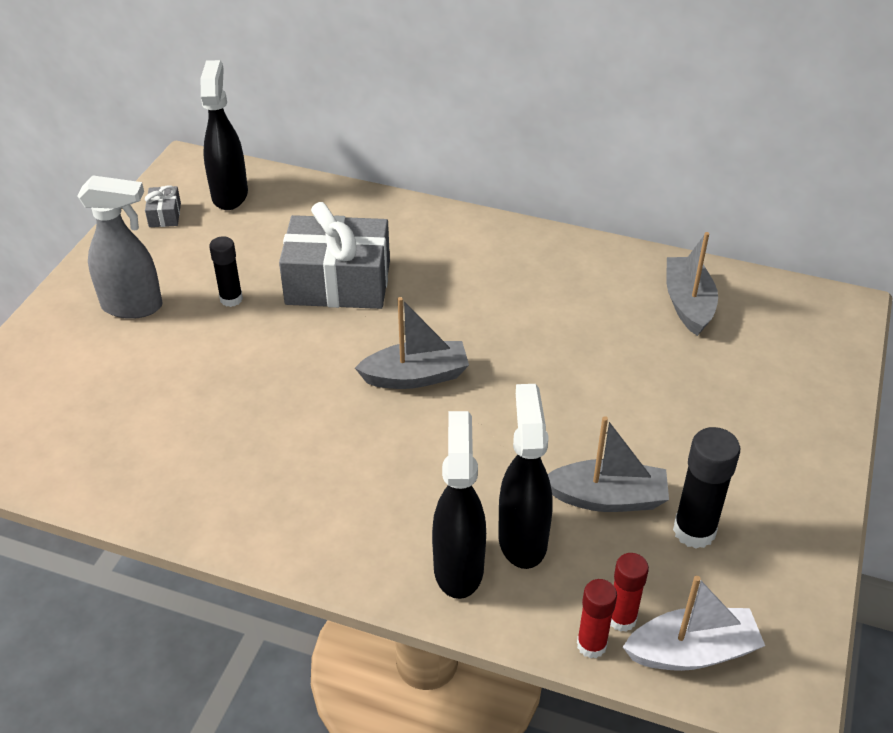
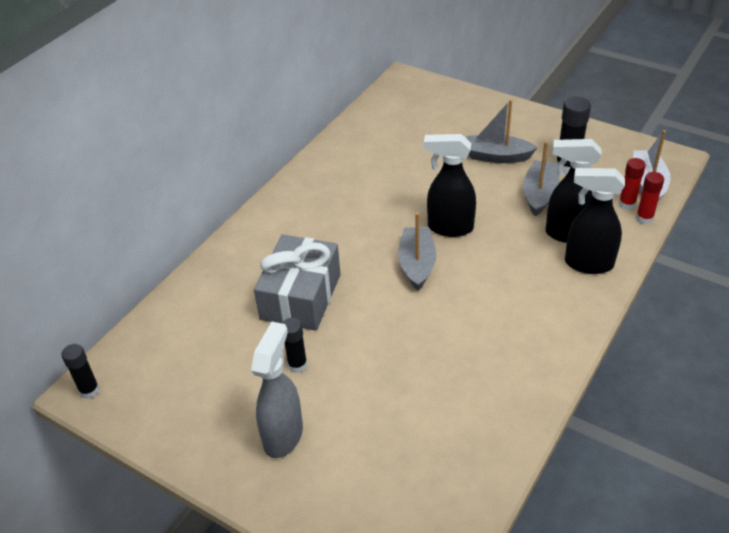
camera: 75 degrees left, 0 degrees up
(165, 215) = (158, 410): grey gift -> none
(188, 167) = (89, 390): none -> black glue stick
(230, 195) = (150, 360): black spray bottle -> black spray bottle (449, 228)
(688, 304) = (382, 133): grey boat -> grey boat (497, 156)

